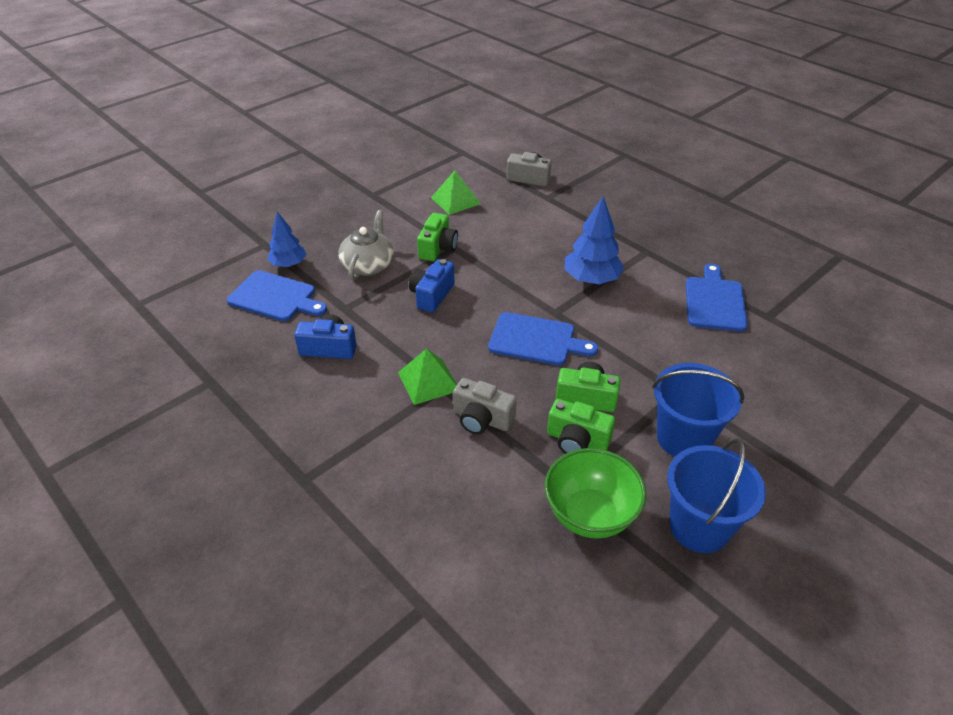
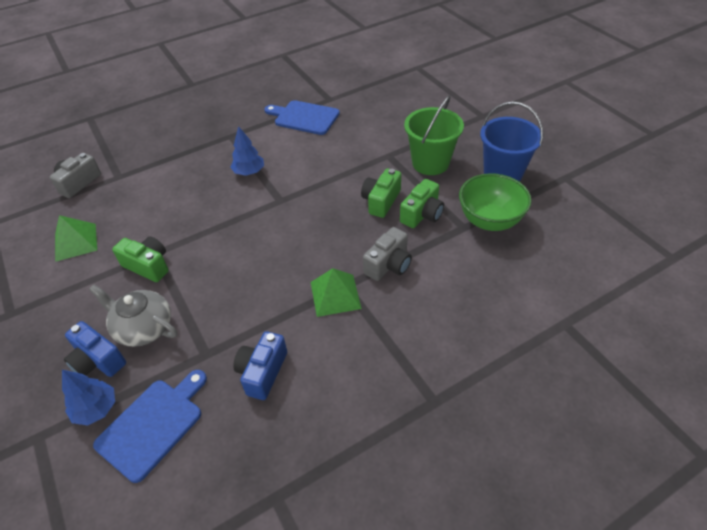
camera: 75 degrees left, 5 degrees up
(432, 295) = (219, 279): blue camera -> blue camera (97, 360)
(536, 340) = (309, 217): blue cutting board -> none
(591, 279) = (249, 172): blue tree -> blue tree, size x0.66
(683, 438) = (430, 163): blue bucket -> green bucket

